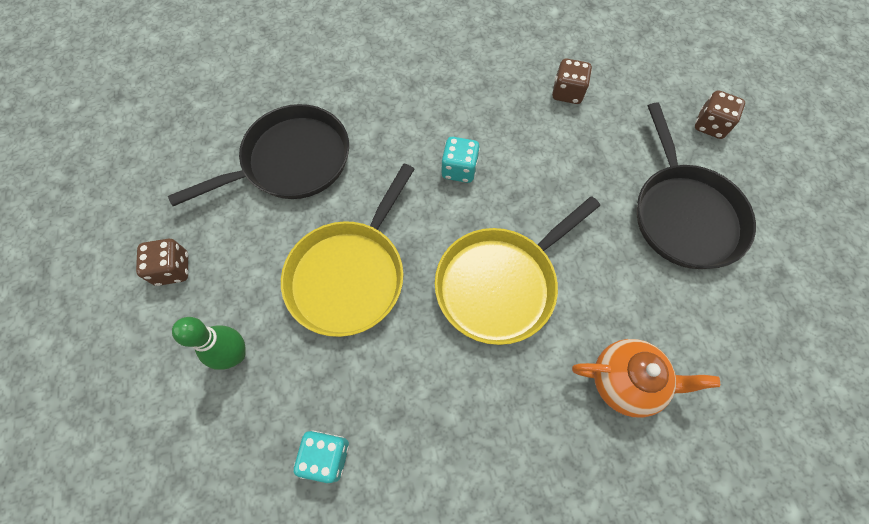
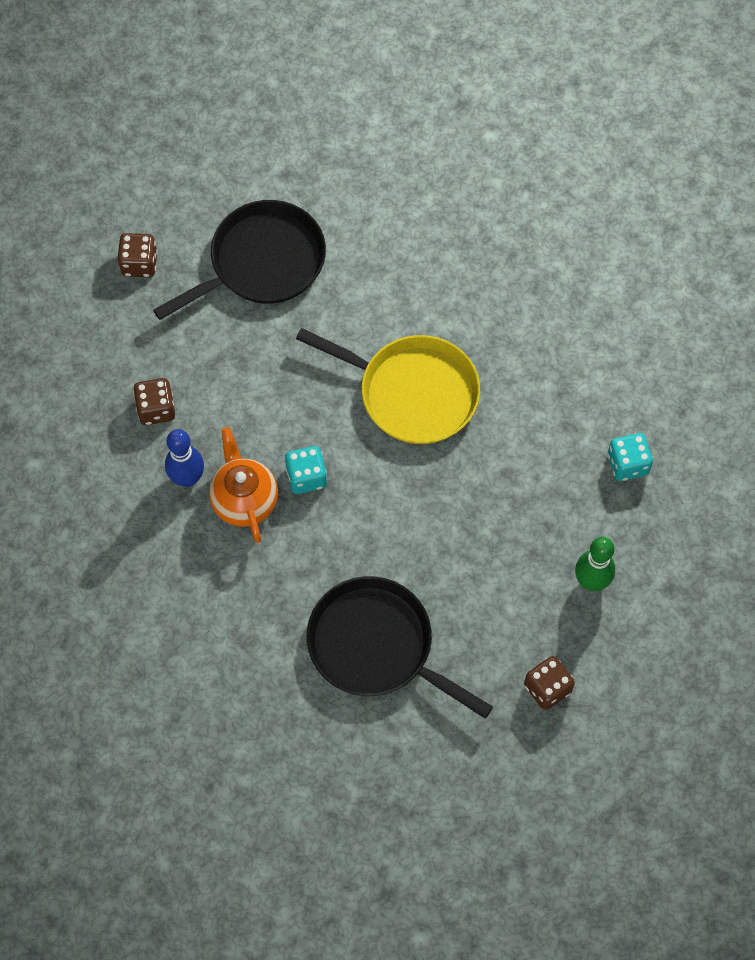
camera: 115 degrees left, 0 degrees up
(349, 275) = (470, 524): yellow pan -> none
(498, 92) = (187, 478): none -> blue bowling pin
(625, 381) = (450, 268): orange teapot -> orange teapot (244, 500)

